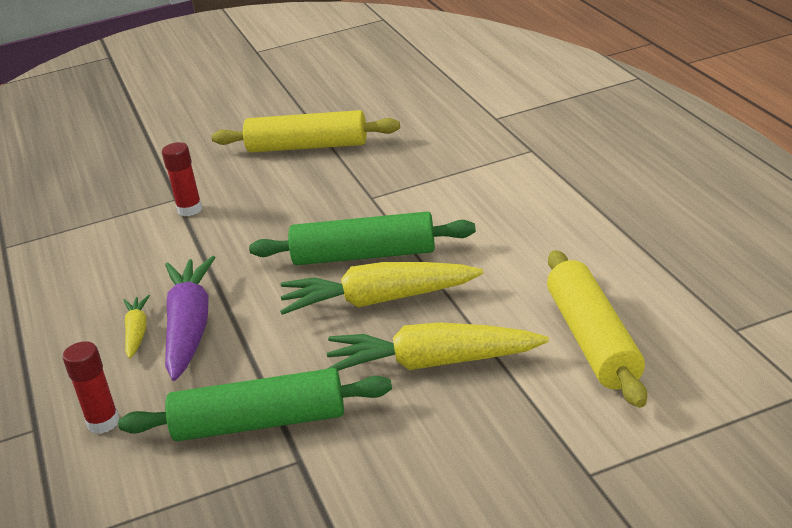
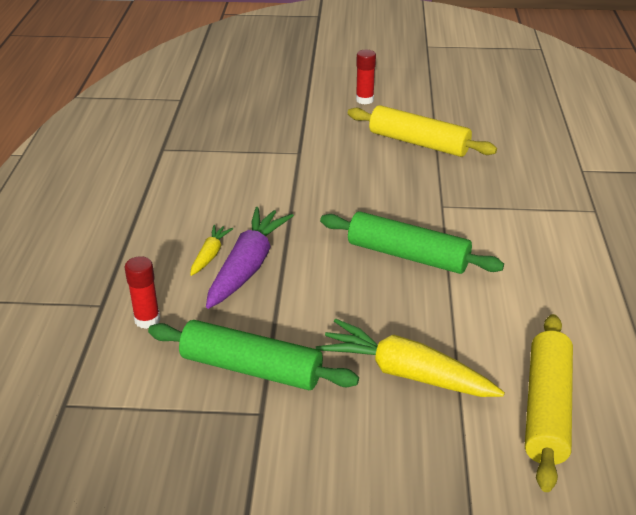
camera: 20 degrees right, 5 degrees up
(190, 209) = (303, 166): red glue stick -> red glue stick (364, 100)
(378, 301) = (396, 300): yellow carrot -> none

